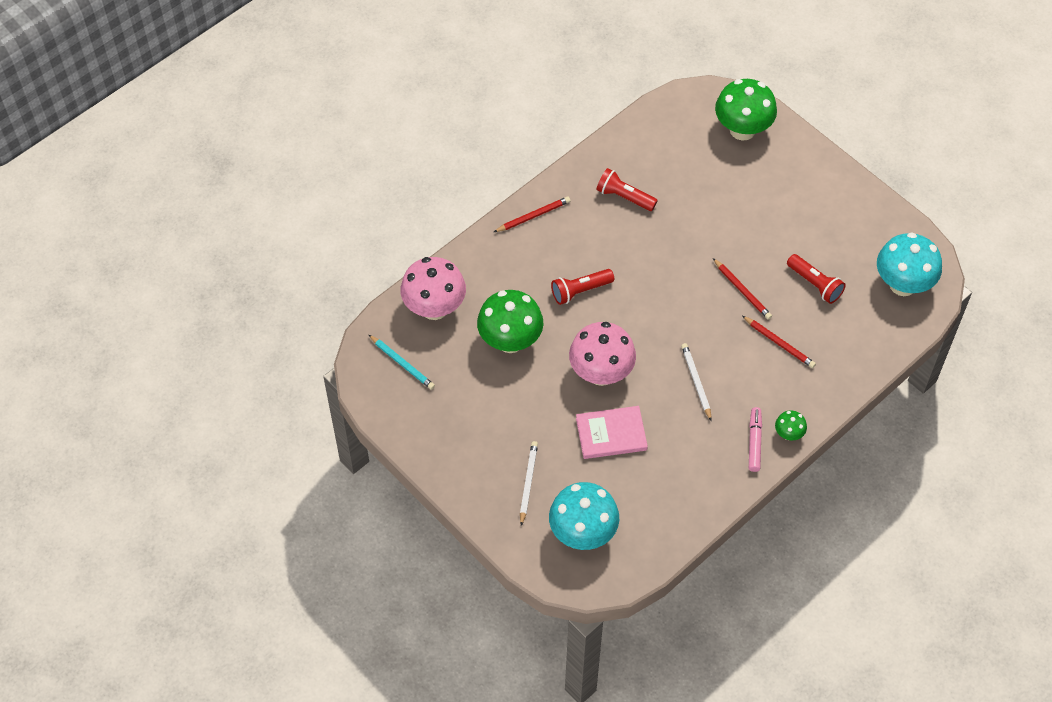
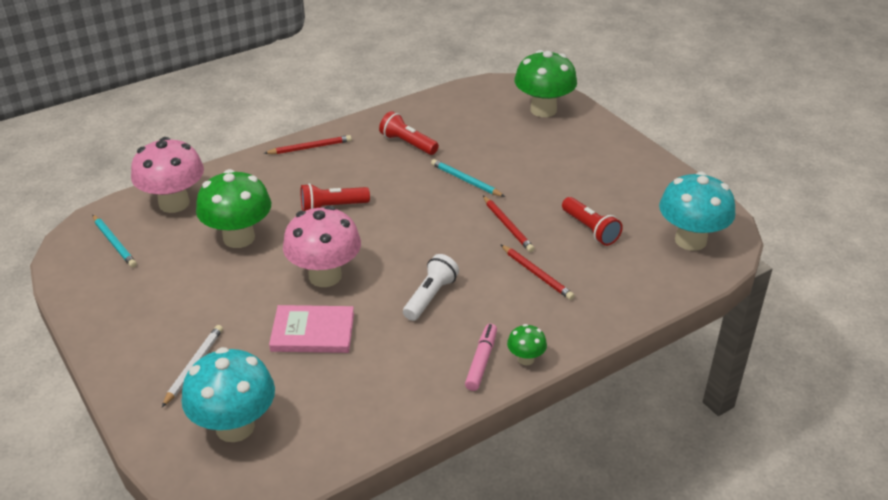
camera: 10 degrees right, 20 degrees down
(691, 239) = (465, 180): none -> turquoise pencil
(696, 382) = (430, 297): white pencil -> white flashlight

